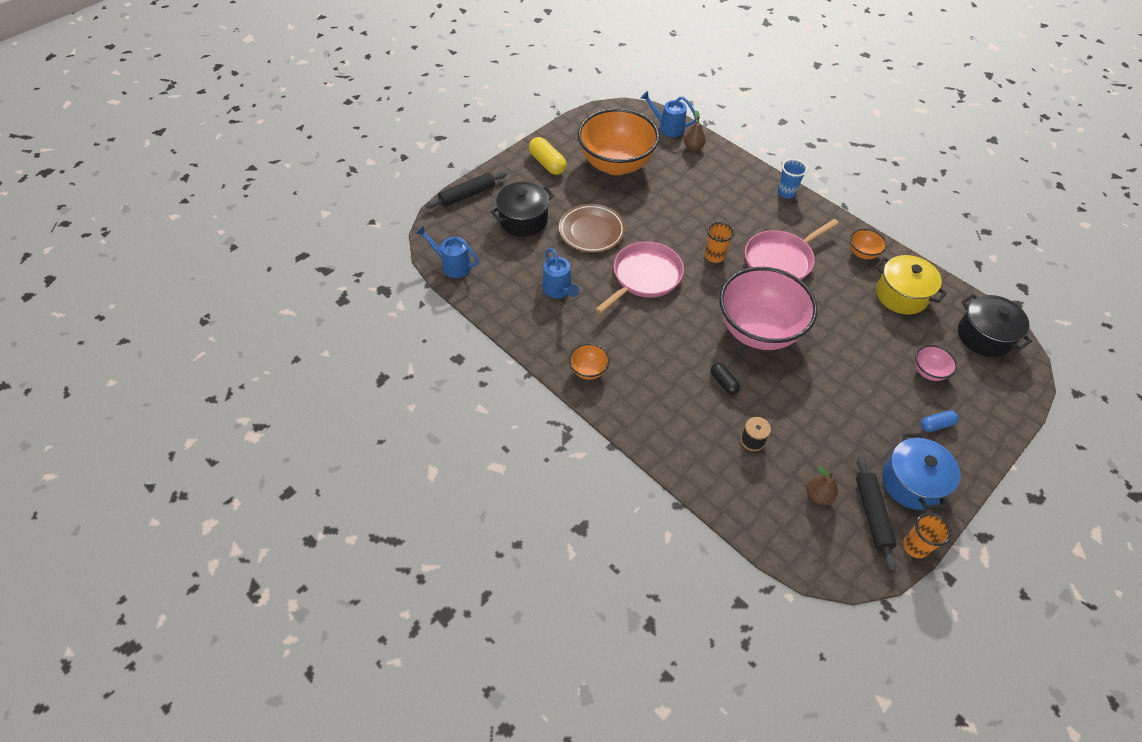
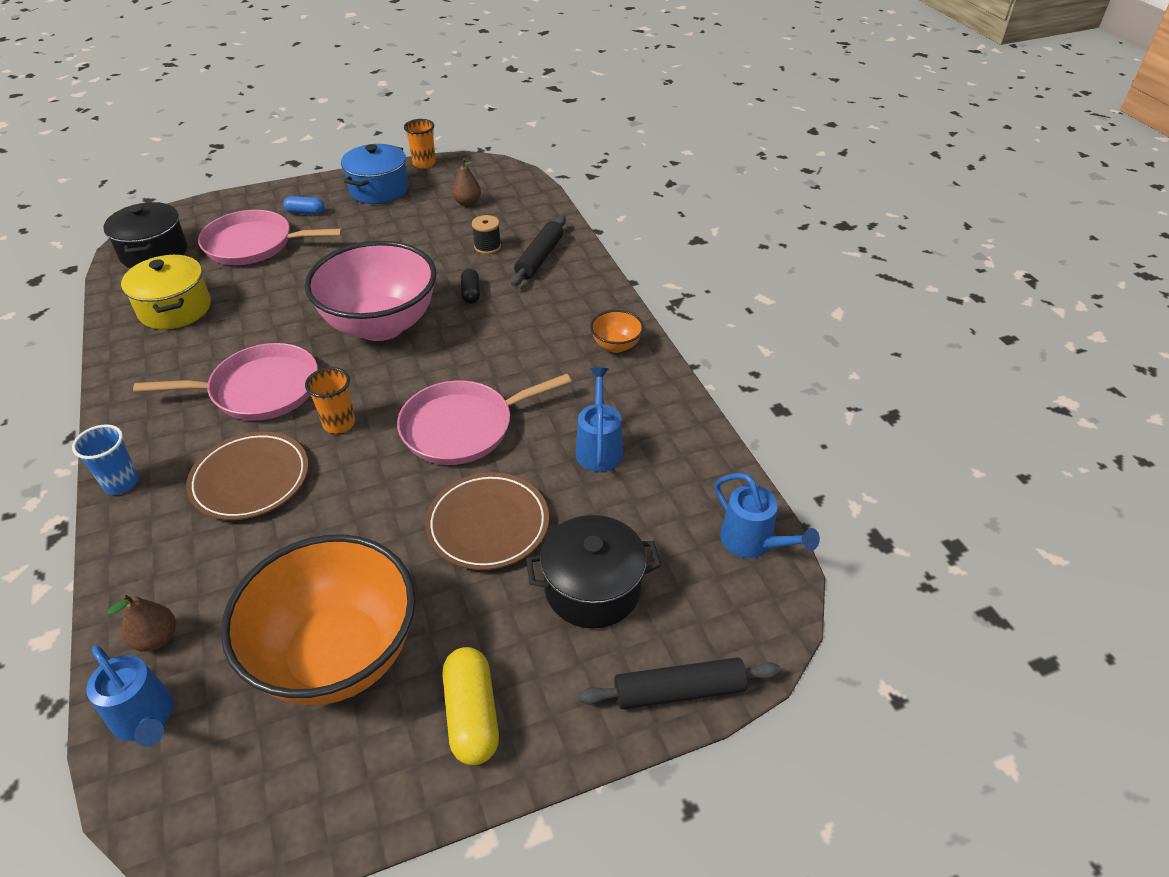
camera: 155 degrees left, 10 degrees down
(727, 214) = (250, 480): none -> brown plate
(862, 253) = (147, 364): orange bowl -> none
(872, 515) = (436, 184): black rolling pin -> black rolling pin (540, 258)
(928, 372) = (254, 244): pink bowl -> pink pan

